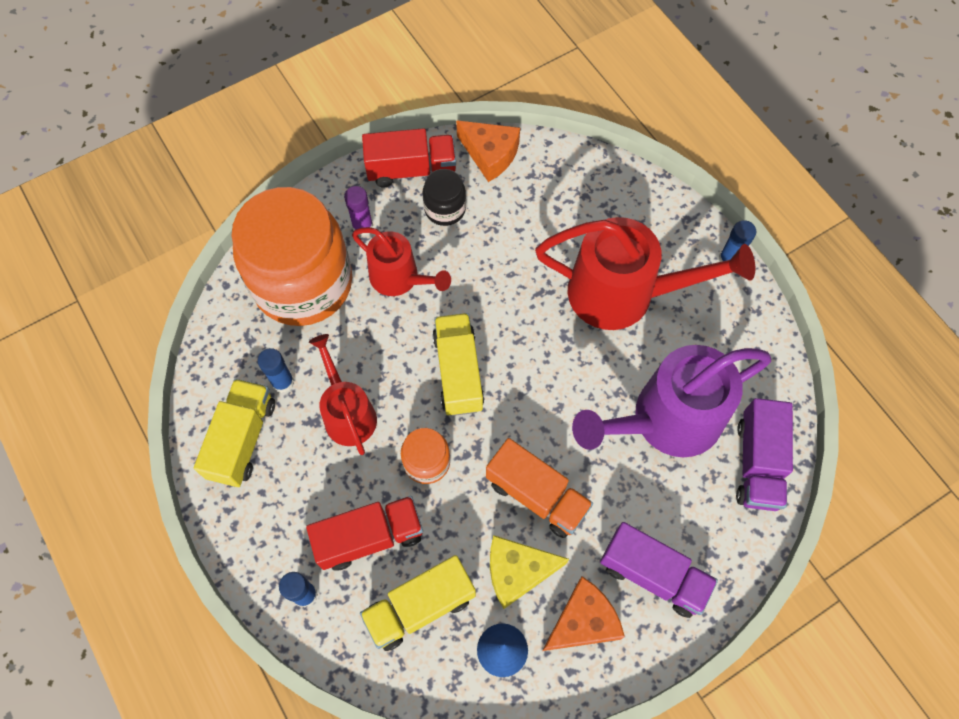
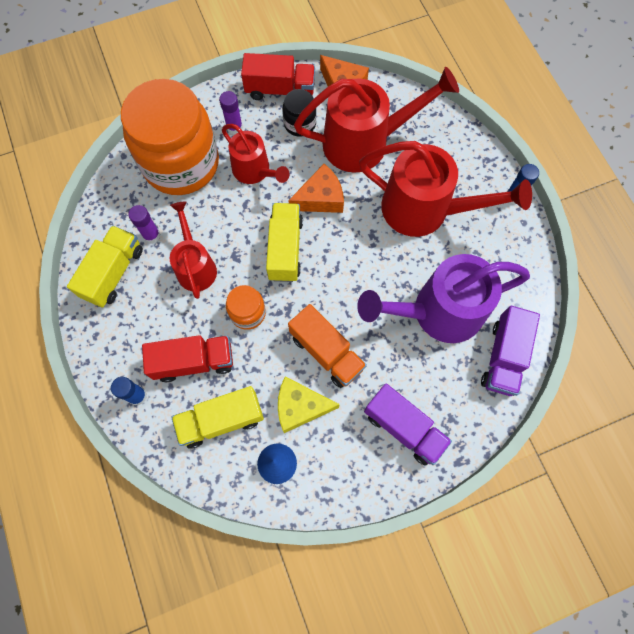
camera: 10 degrees right, 5 degrees up
(283, 382) = (151, 235): blue glue stick -> purple glue stick
(533, 220) = (366, 142): none -> red watering can
(583, 621) = (342, 453): orange cheese -> orange cheese (320, 198)

